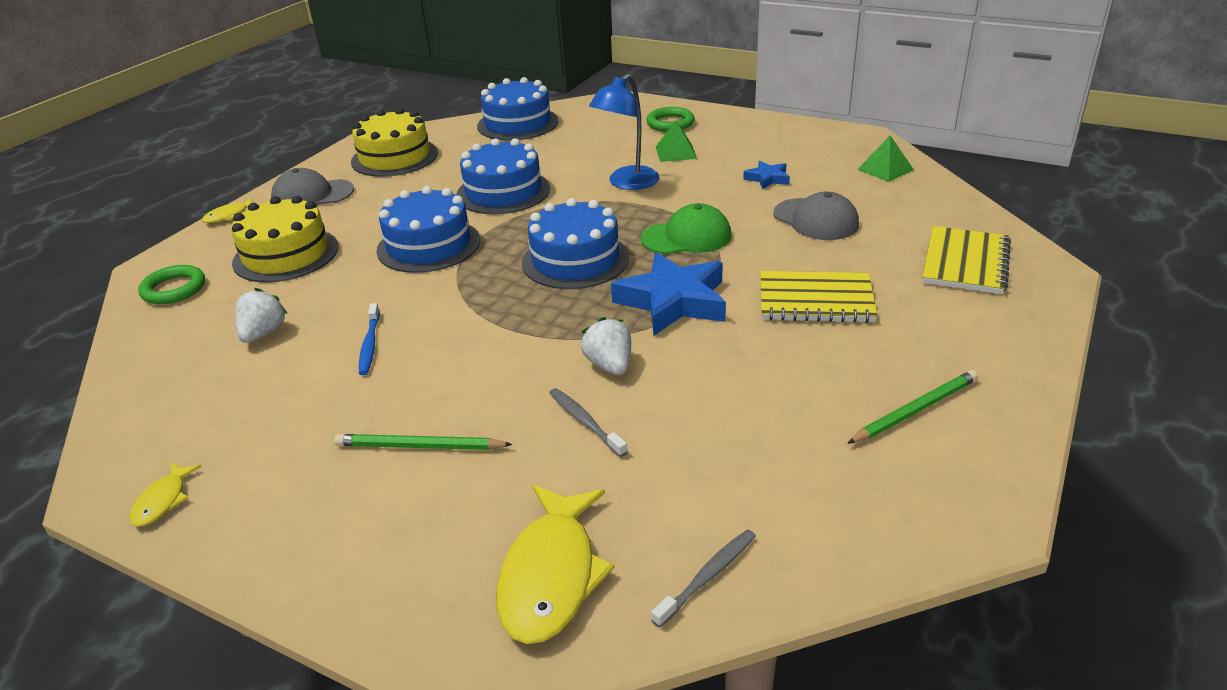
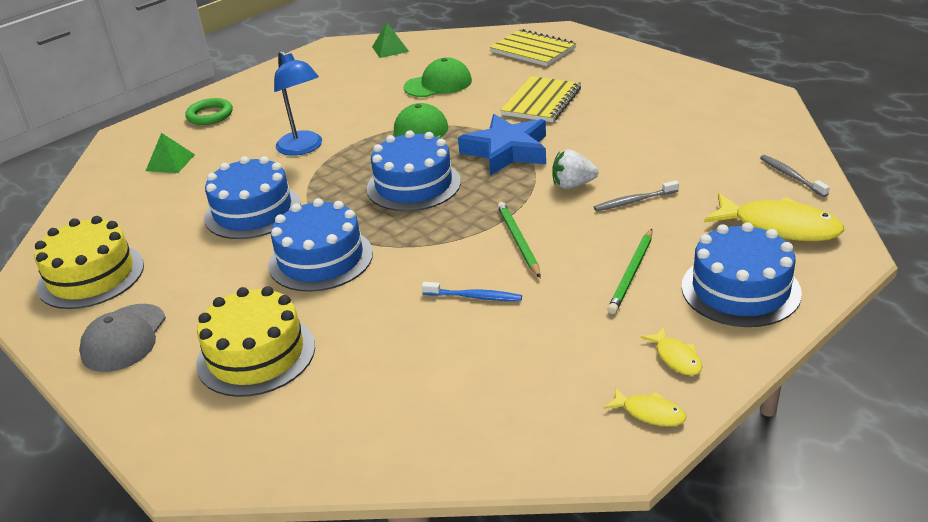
camera: 70 degrees left, 0 degrees up
(174, 289) = (263, 442): green ring -> none
(229, 216) = (109, 407): yellow fish -> yellow fish (676, 358)
(263, 334) = (411, 364): white strawberry -> none
(517, 124) = (105, 192): blue cake -> blue cake (740, 289)
(676, 152) = (271, 120): green pyramid -> green pyramid (170, 162)
(767, 178) = (359, 91): blue star -> none
(816, 219) = (438, 84): grey cap -> green cap
(915, 410) = (672, 94): green pencil -> green pencil (518, 241)

